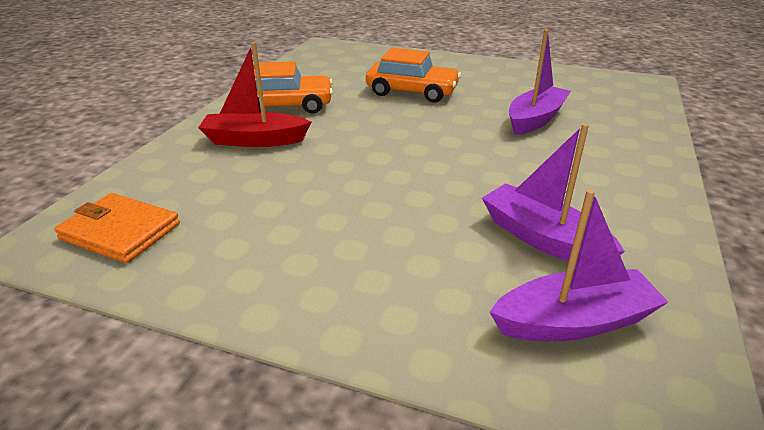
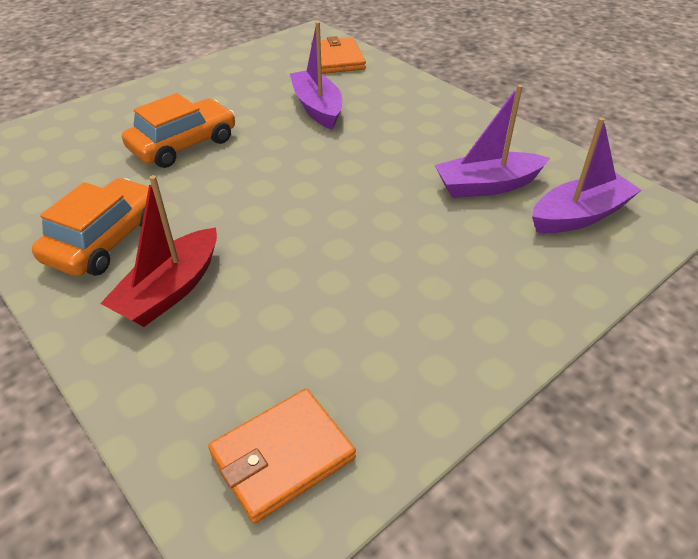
camera: 60 degrees left, 10 degrees up
(573, 321) = (579, 216): purple boat -> purple boat turned 45 degrees clockwise
(627, 104) = (337, 59): none -> orange wallet

